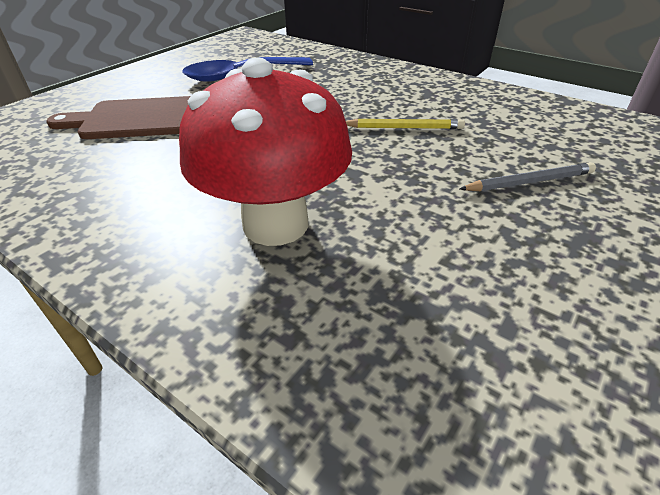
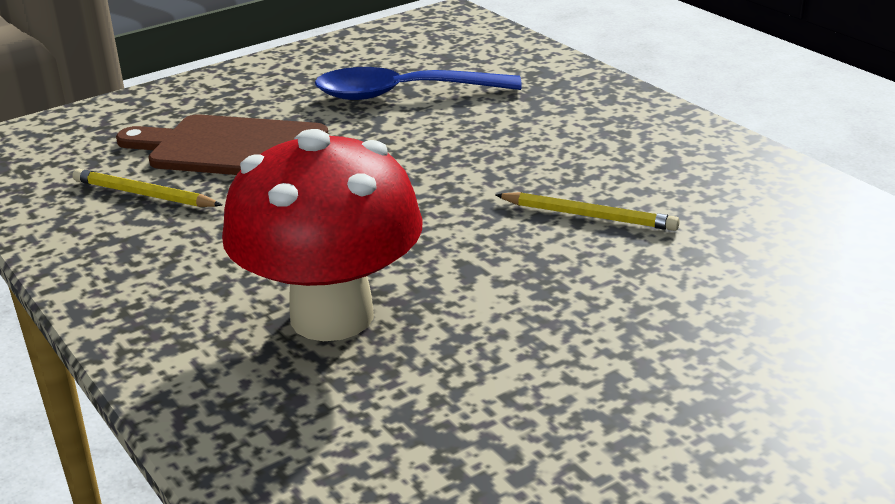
camera: 20 degrees right, 10 degrees down
(82, 158) = (144, 194): none -> yellow pencil
(529, 182) = (705, 323): grey pencil -> none

